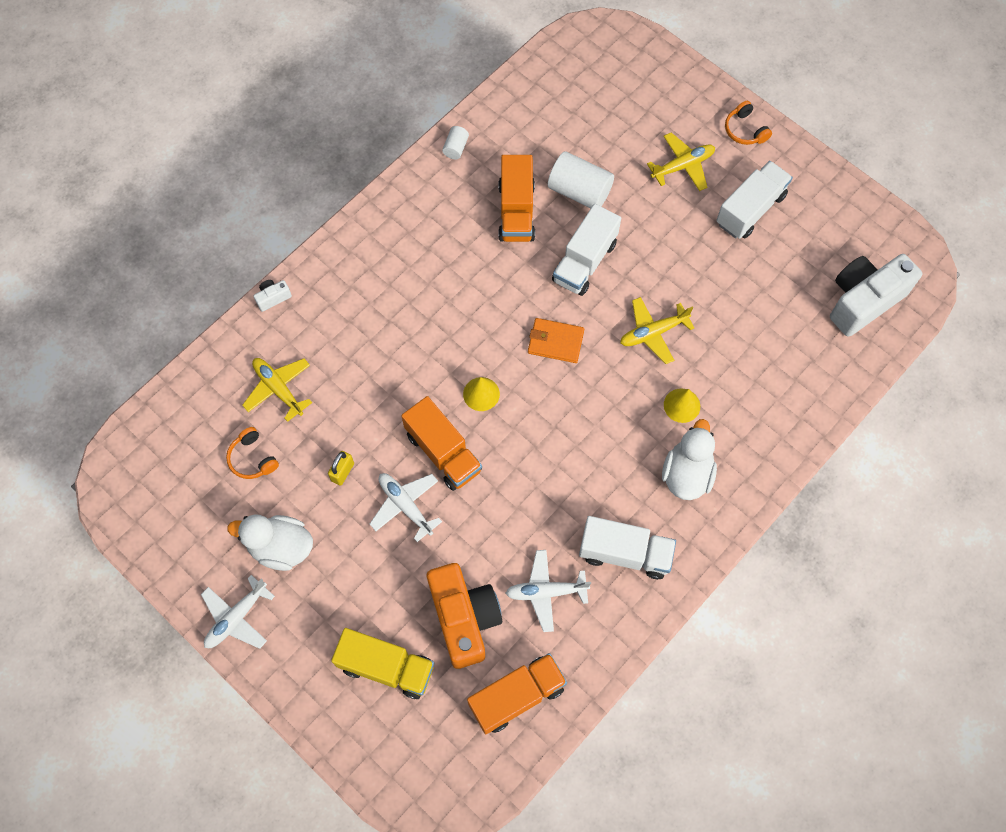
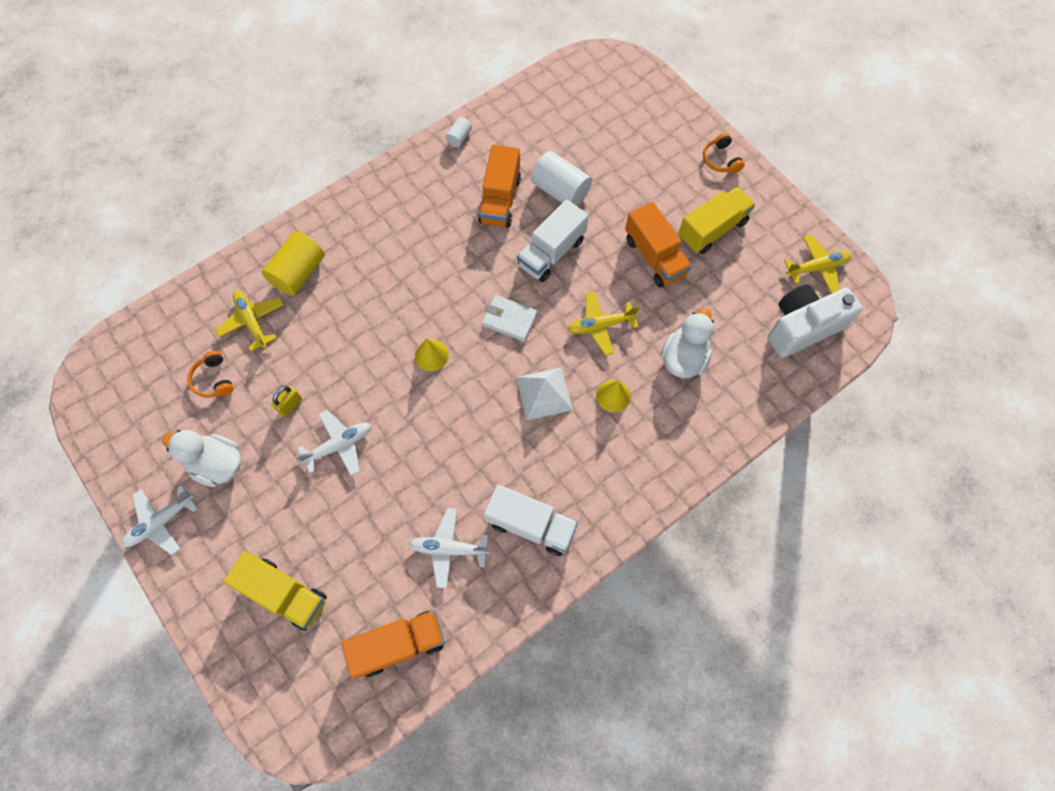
camera: 10 degrees right, 0 degrees up
(273, 298) = (268, 241): white camera -> none
(315, 327) = (299, 273): none -> yellow cylinder
(405, 505) = (339, 445): white plane -> white plane turned 90 degrees clockwise
(443, 452) = (385, 402): orange truck -> orange truck (654, 257)
(464, 618) = (367, 560): orange camera -> none
(555, 342) = (509, 319): orange wallet -> white wallet
(609, 414) = (544, 393): none -> white pyramid
(682, 166) = (658, 182): yellow plane -> yellow plane (817, 267)
(687, 474) = (605, 460): white duck -> white duck (683, 358)
(750, 209) = (712, 229): white truck -> yellow truck

